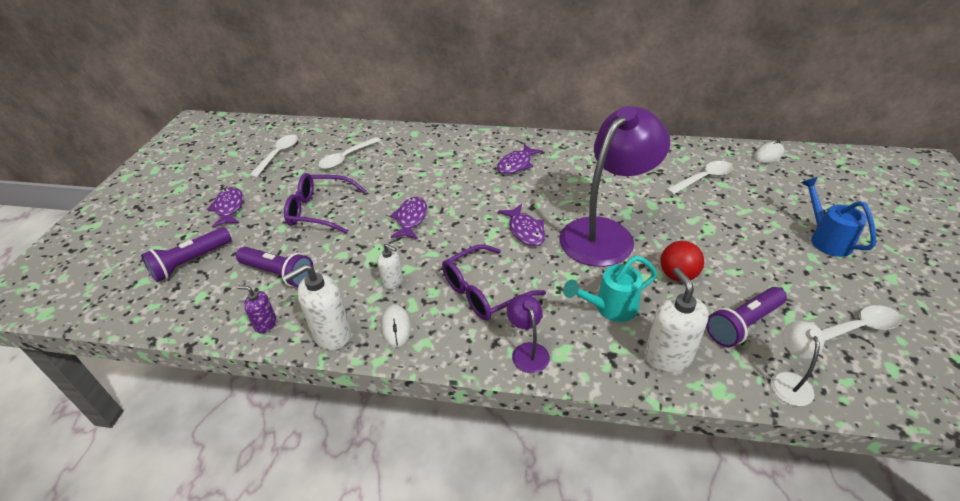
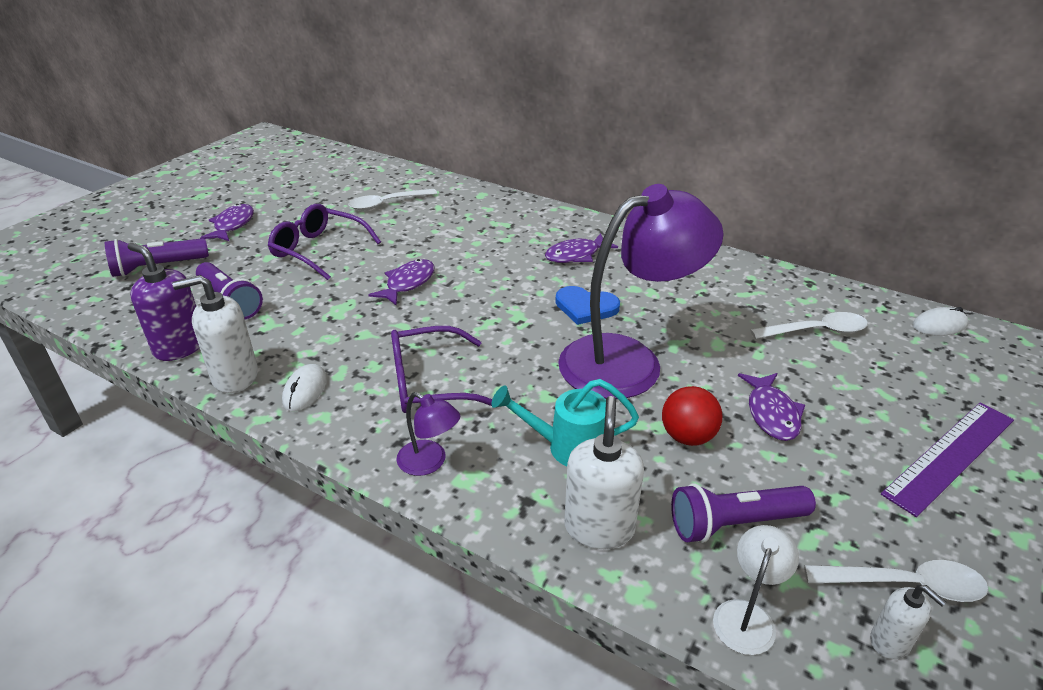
camera: 20 degrees right, 5 degrees down
(265, 324) = (180, 347): purple soap dispenser -> purple soap dispenser, size x1.77
(278, 155) = (320, 185): white spoon -> none
(392, 281) = (338, 342): white soap dispenser -> white soap dispenser (890, 642)
(525, 231) = (530, 330): purple fish -> purple fish (771, 414)
(527, 351) = (429, 463): purple lamp -> purple lamp turned 120 degrees clockwise
(550, 202) = (586, 307): none -> blue heart
(826, 239) = (950, 456): blue watering can -> purple ruler

